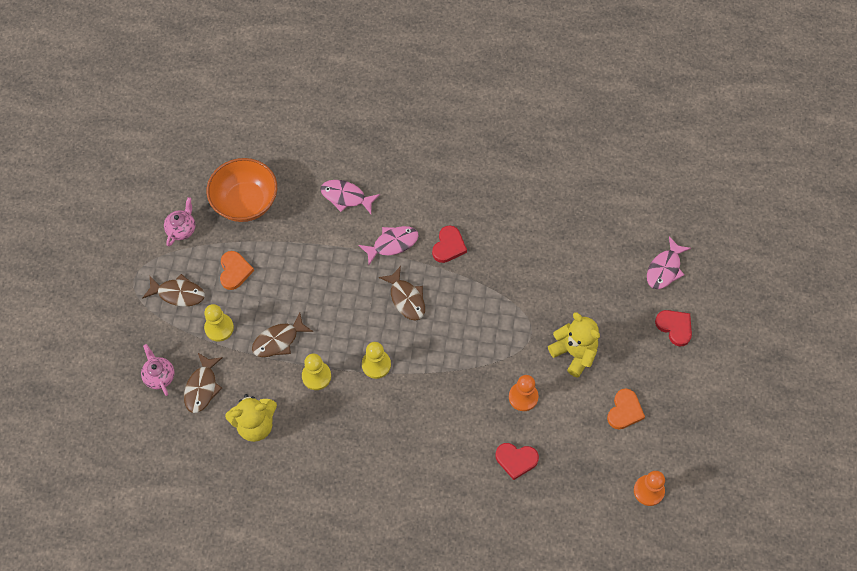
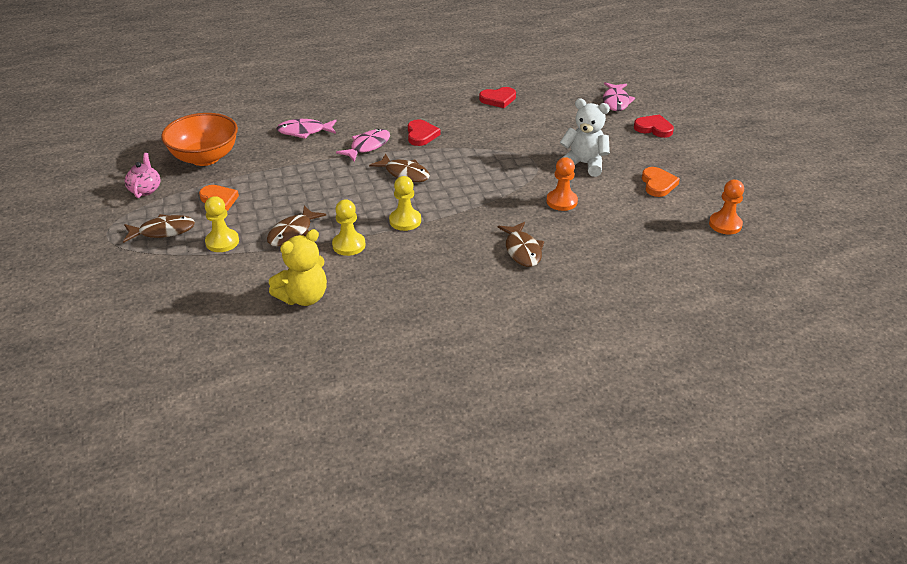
camera: 25 degrees left, 25 degrees down
(159, 376) = (171, 294): pink teapot -> none
(202, 387) = (226, 288): brown fish -> brown fish (522, 250)
(516, 460) = (589, 242): red heart -> red heart (498, 99)
(574, 353) = (584, 164): yellow teddy bear -> white teddy bear

